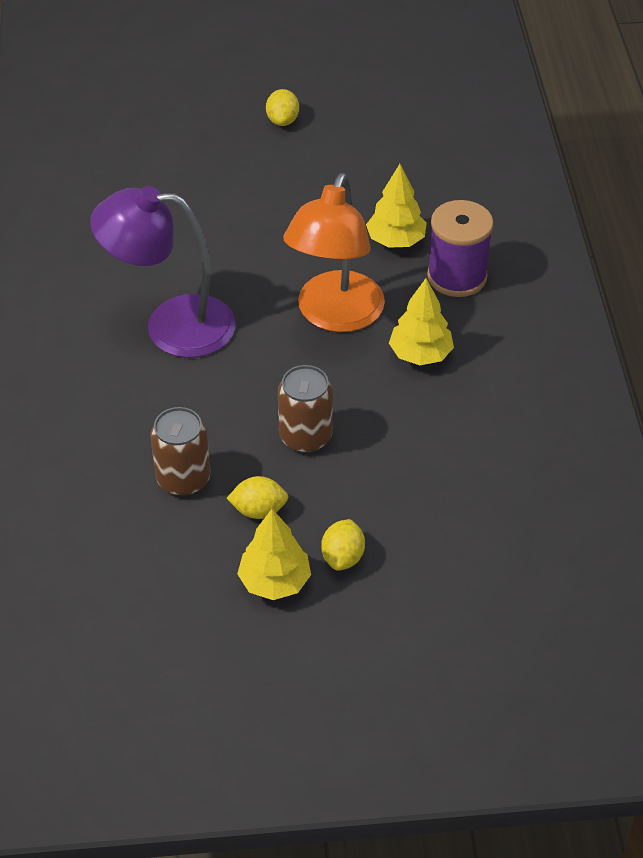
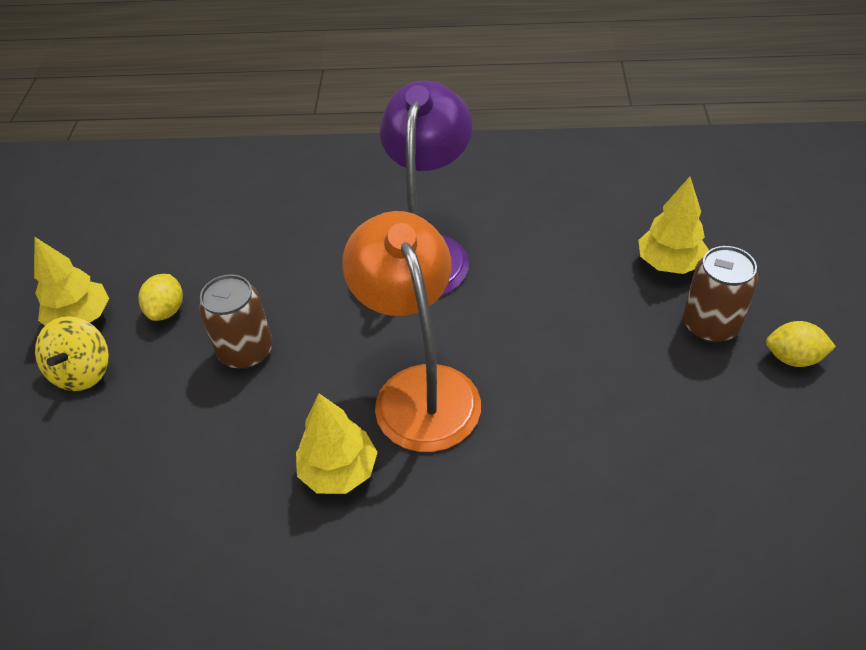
camera: 100 degrees right, 0 degrees up
(183, 479) = (225, 258): brown can -> brown can (710, 325)
(335, 316) = (420, 389): orange lamp -> orange lamp turned 45 degrees clockwise
(343, 557) = (83, 371): yellow lemon -> yellow spinning top
(395, 241) = (550, 466): yellow tree -> yellow tree (669, 263)
(457, 276) = (474, 532): purple spool -> none

